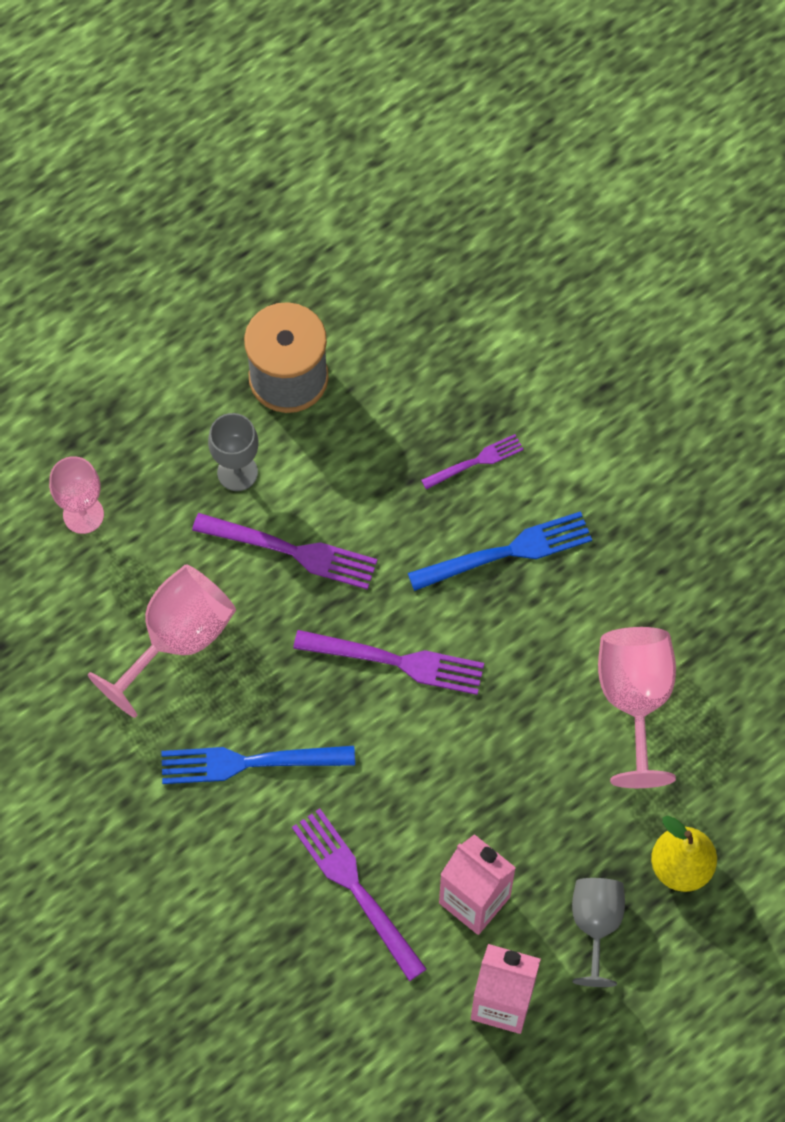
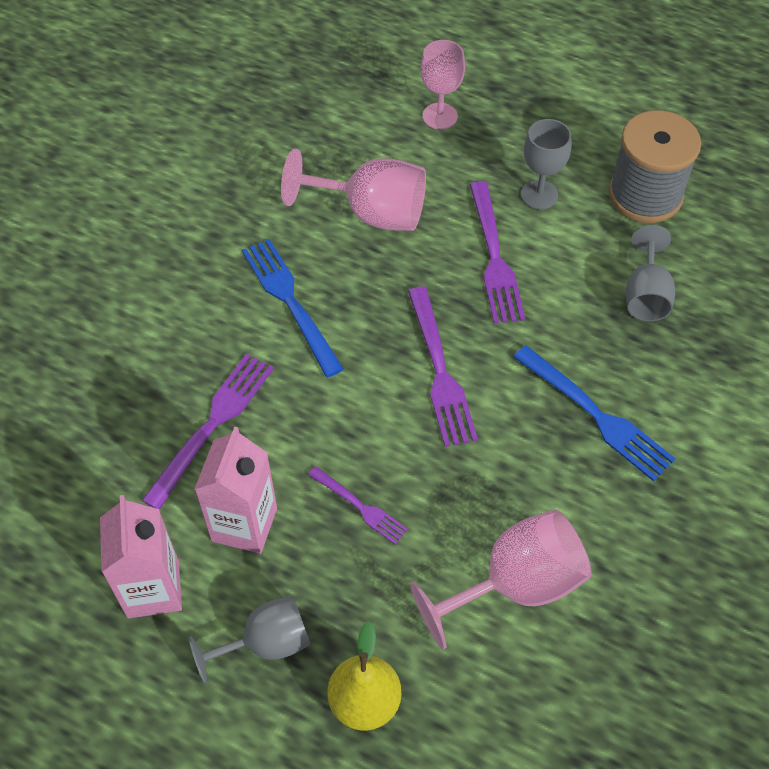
camera: 65 degrees right, 10 degrees down
(403, 441) = (645, 295): none -> grey goblet
(476, 461) = (666, 357): purple fork -> purple fork (360, 507)

